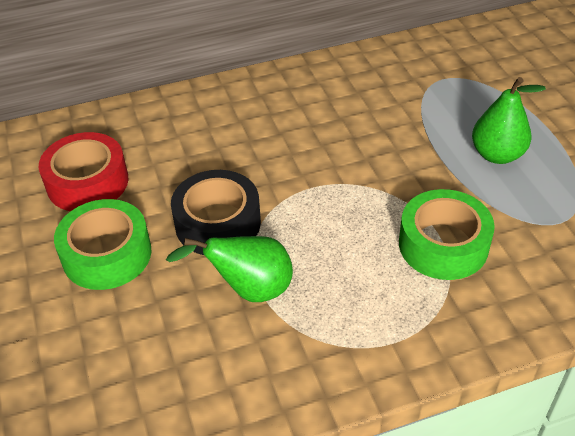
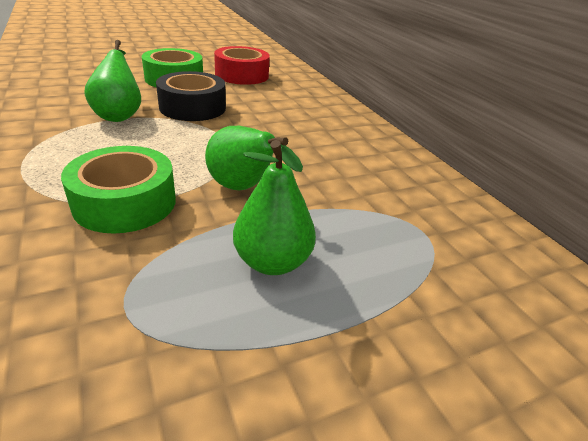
camera: 80 degrees right, 10 degrees down
(404, 171) = (244, 189): none -> green pear

